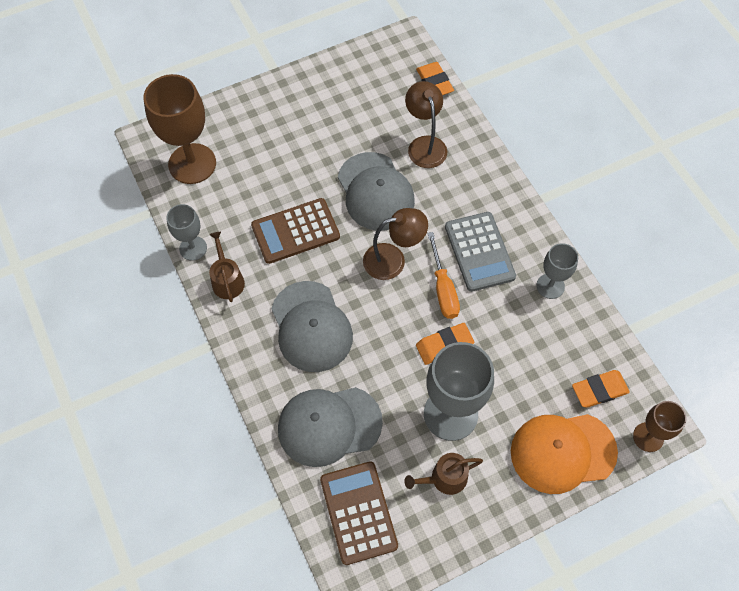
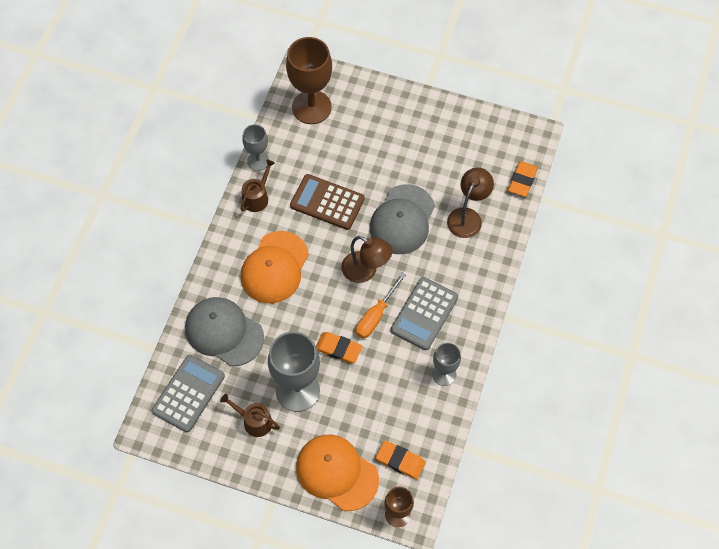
camera: 45 degrees right, 0 degrees up
(311, 327) = (274, 267): grey cap -> orange cap
(358, 512) = (188, 393): brown calculator -> grey calculator

